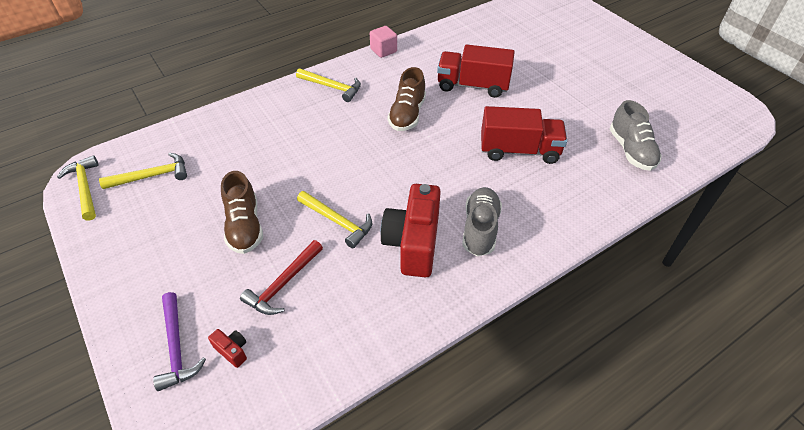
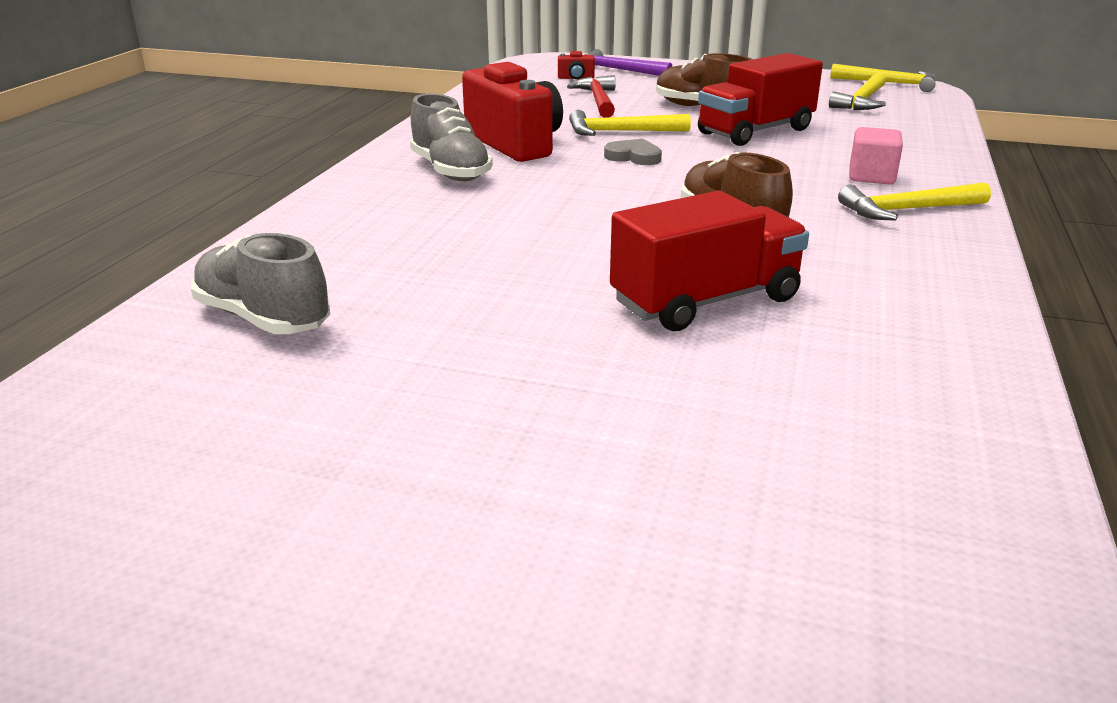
camera: 140 degrees right, 20 degrees down
(371, 188) = (634, 157): none -> grey heart
(383, 50) = (982, 287): pink cube -> pink cube (871, 177)
(519, 150) = (486, 247): red truck -> red truck (755, 131)

